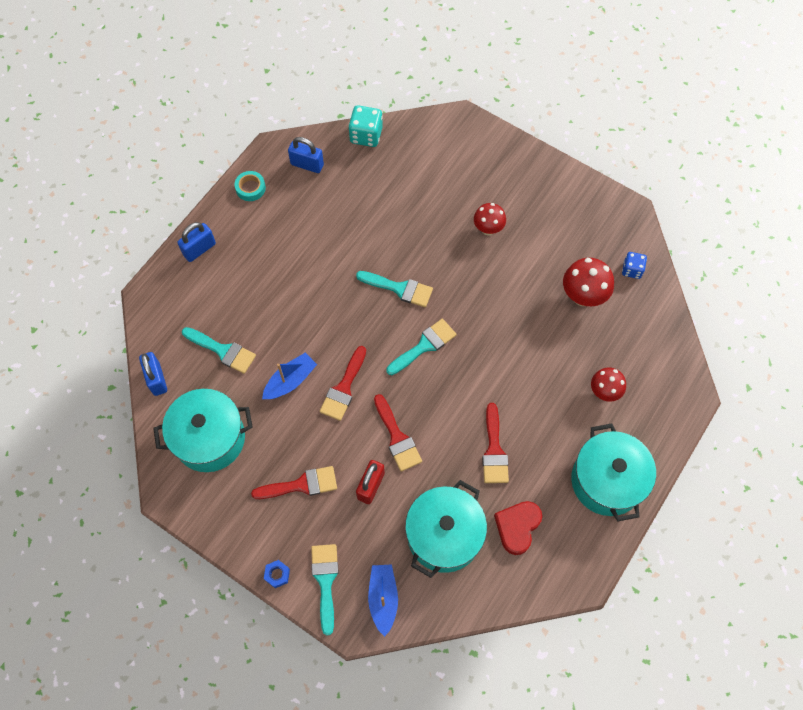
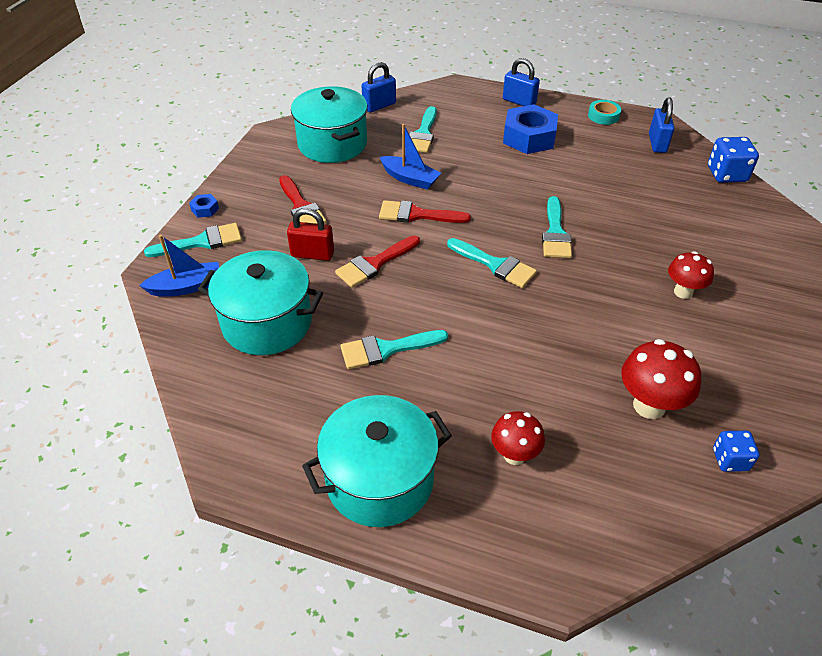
camera: 75 degrees right, 20 degrees down
(262, 261) = (529, 137): none -> blue nut
(366, 135) = (726, 174): turquoise dice -> blue dice
(494, 450) = (386, 349): red brush -> turquoise brush
(517, 527) = (291, 389): red heart -> none

